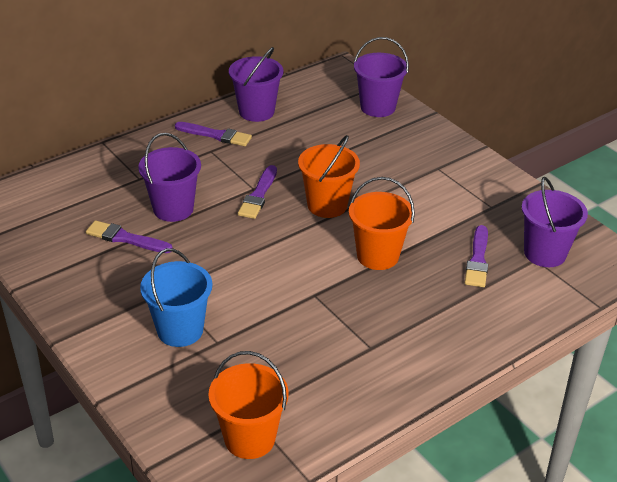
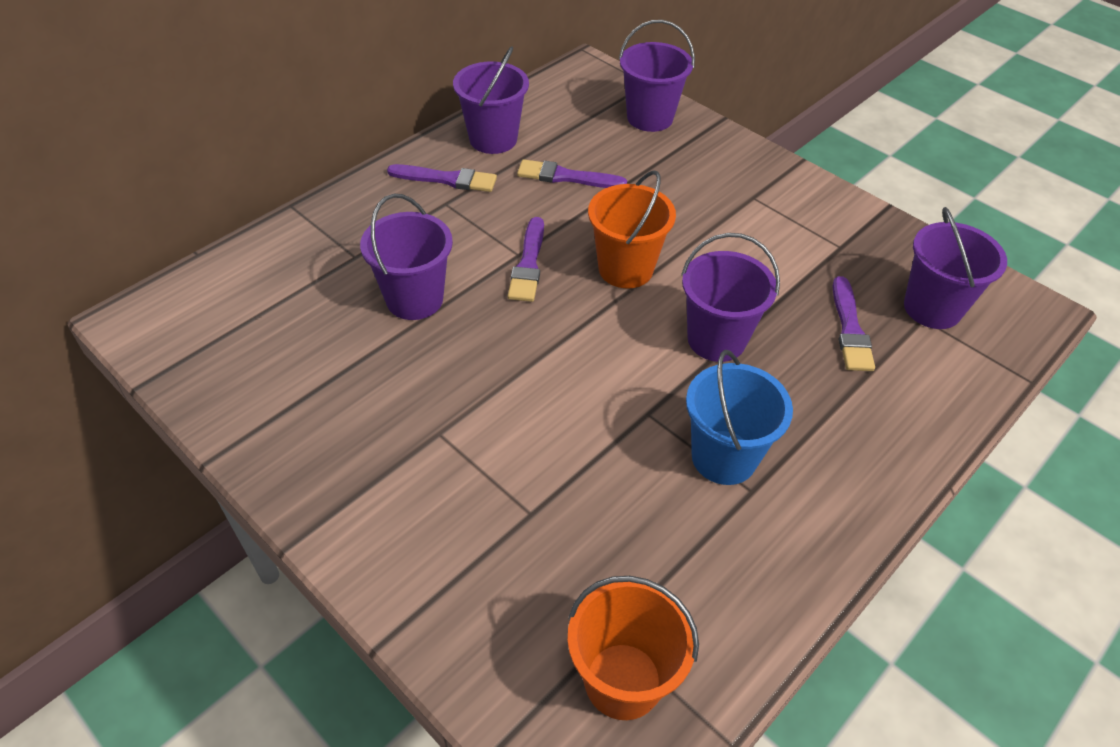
camera: 10 degrees left, 10 degrees up
(126, 238) = (357, 355): purple brush -> purple brush (566, 177)
(180, 330) = (471, 500): blue bucket -> blue bucket (724, 457)
(377, 256) = (716, 339): orange bucket -> purple bucket

